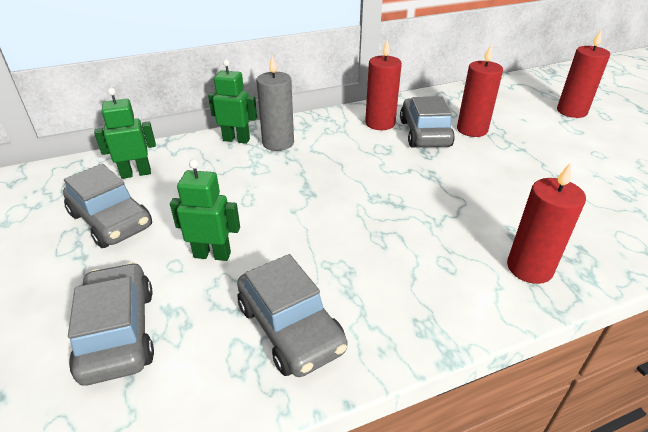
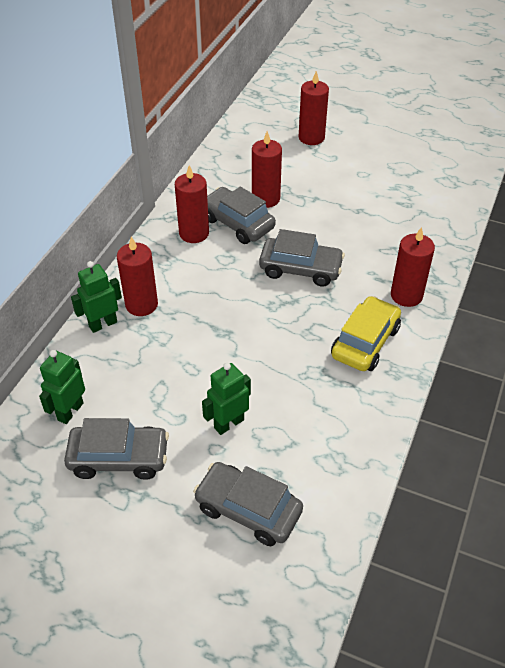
camera: 45 degrees left, 10 degrees up
(278, 143) = (141, 304): grey candle -> red candle
(290, 328) = (334, 427): grey car -> grey car (300, 269)
(426, 278) = (365, 342): none -> yellow car

